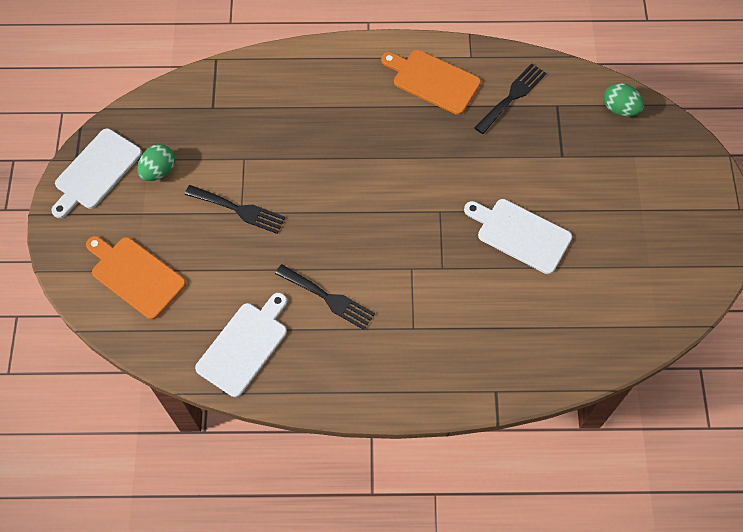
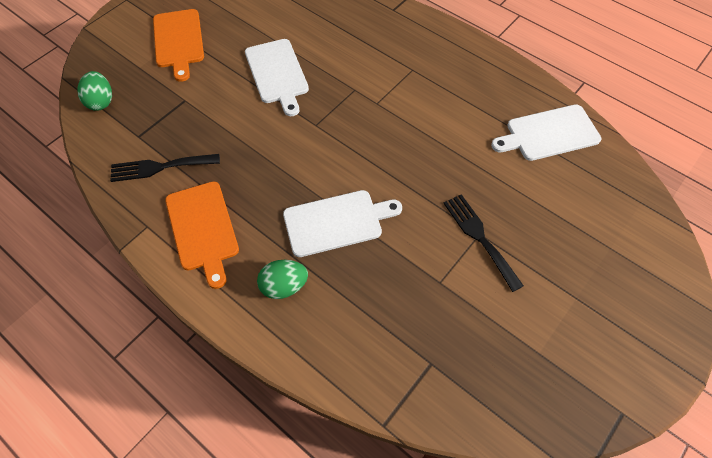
camera: 140 degrees left, 5 degrees down
(96, 172) = (605, 380): white cutting board -> white cutting board (337, 222)
(135, 275) = (614, 244): orange cutting board -> orange cutting board (178, 41)
(159, 171) = (534, 331): green egg -> green egg (284, 286)
(328, 298) = (457, 123): black fork -> none

